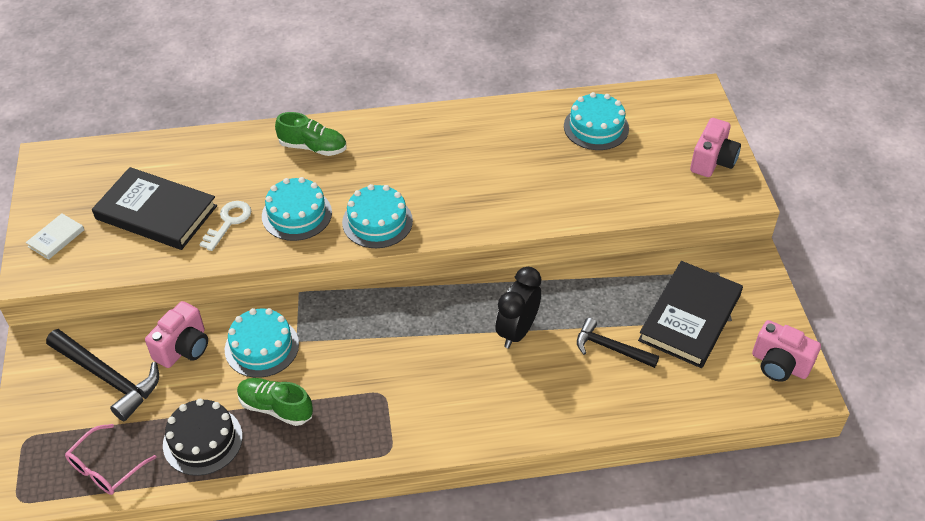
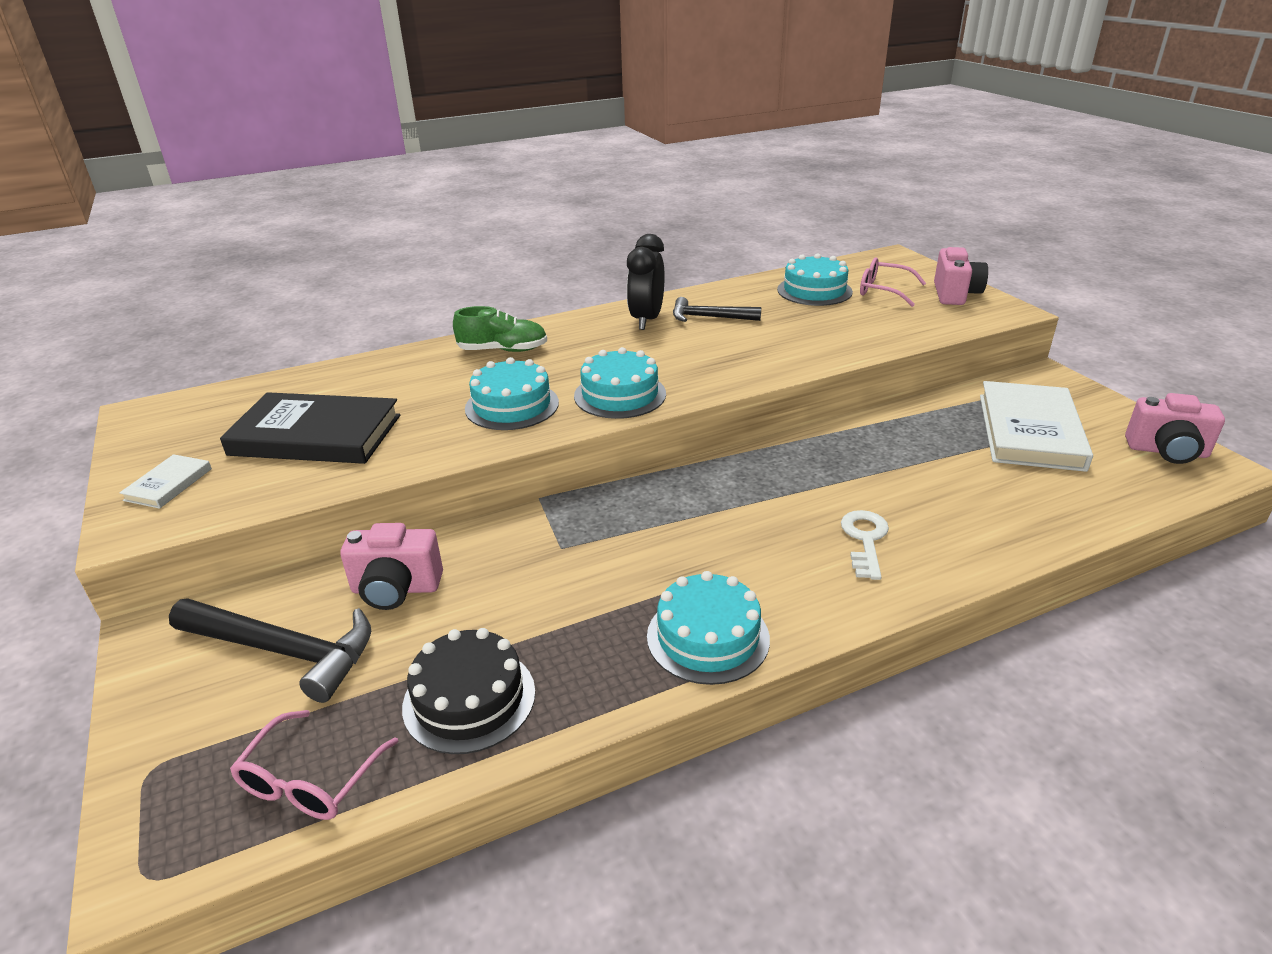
camera: 15 degrees left, 15 degrees down
(183, 348) = (396, 589): pink camera -> pink camera turned 75 degrees clockwise
(228, 222) = (423, 427): white key -> white key (865, 540)
(261, 347) = (514, 564): turquoise cake -> turquoise cake (708, 637)
(275, 408) = (568, 630): green shoe -> none
(517, 331) = (844, 481): black clock -> black clock (646, 320)
(611, 348) = (968, 474): black hammer -> black hammer (709, 317)
(654, 141) = (883, 291): none -> pink glasses
(690, 317) = (1030, 431): black book -> white book

